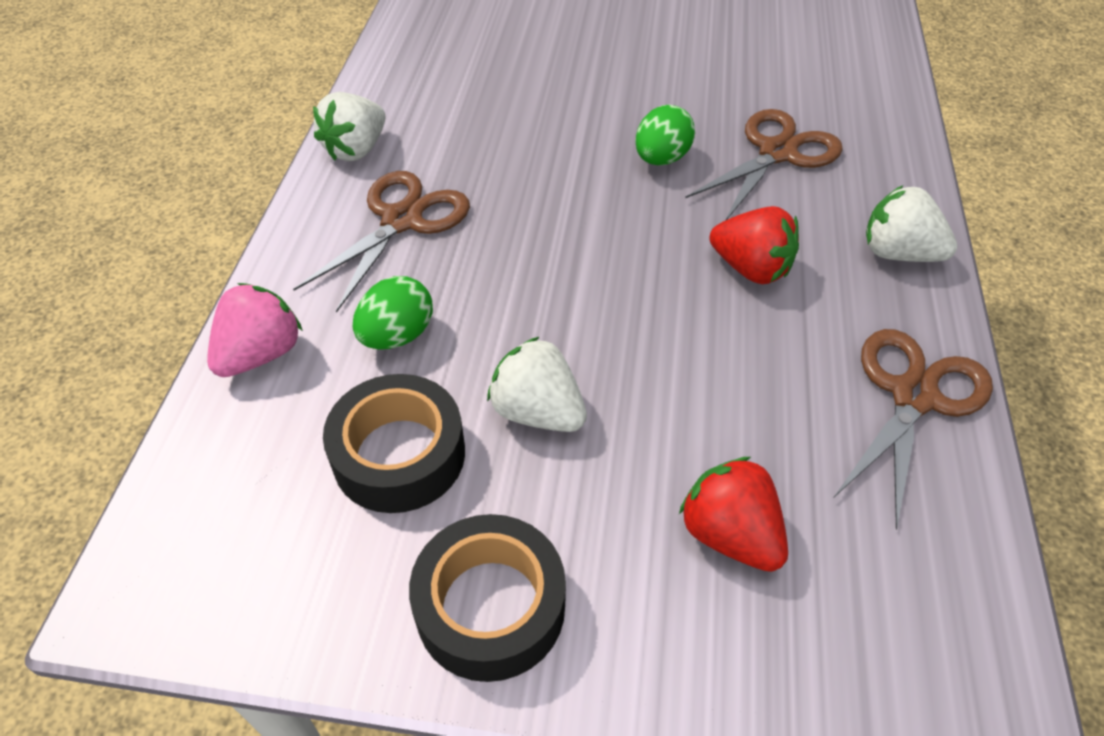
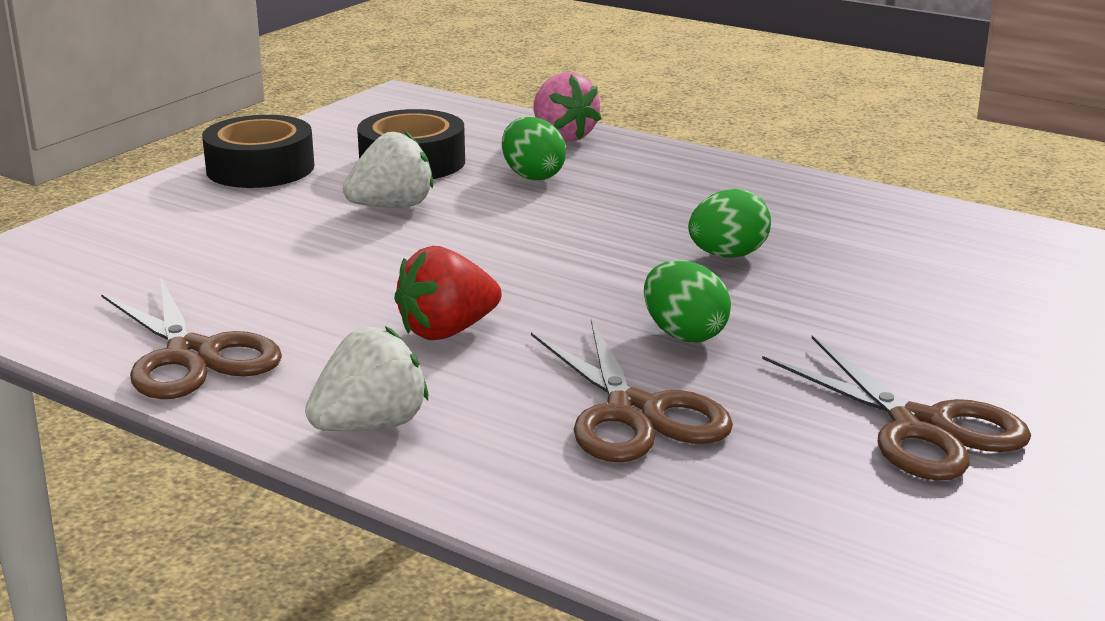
camera: 115 degrees right, 25 degrees down
(356, 149) = (821, 193): white strawberry -> none
(402, 220) = (685, 196): brown scissors -> brown scissors (921, 428)
(517, 169) = (727, 255): none -> green egg
(730, 534) = (195, 242): red strawberry -> none

